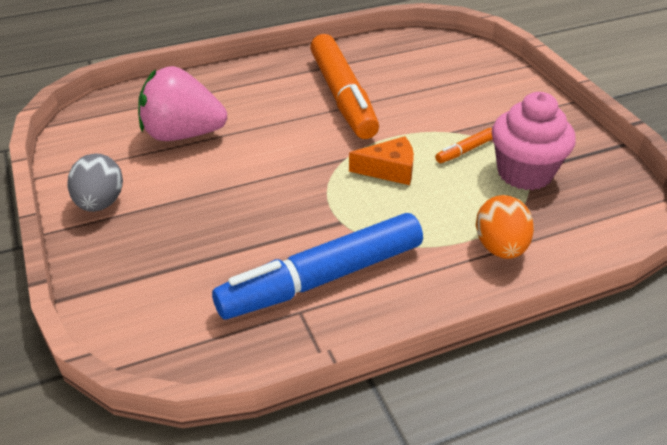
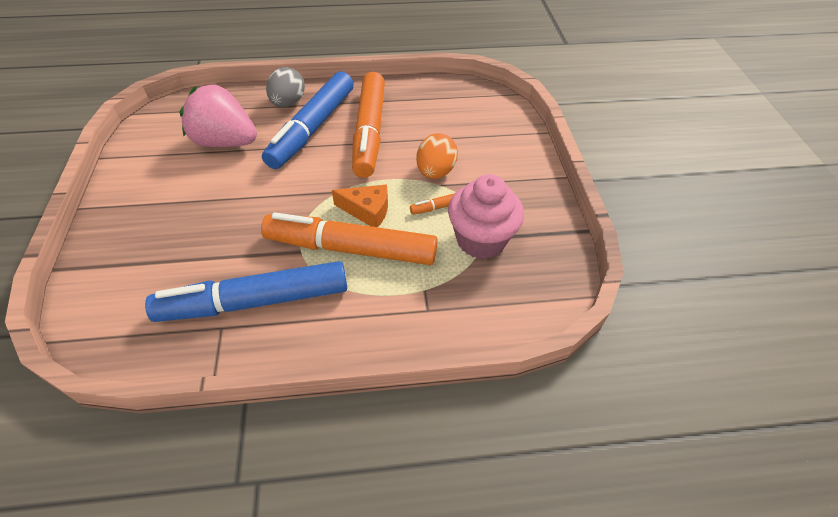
camera: 15 degrees right, 10 degrees up
(100, 203) = (131, 191): grey egg -> grey egg (288, 103)
(276, 104) = (312, 128): none -> blue marker
(394, 208) = (351, 248): none -> orange marker
(500, 247) = (417, 309): orange egg -> orange egg (435, 172)

